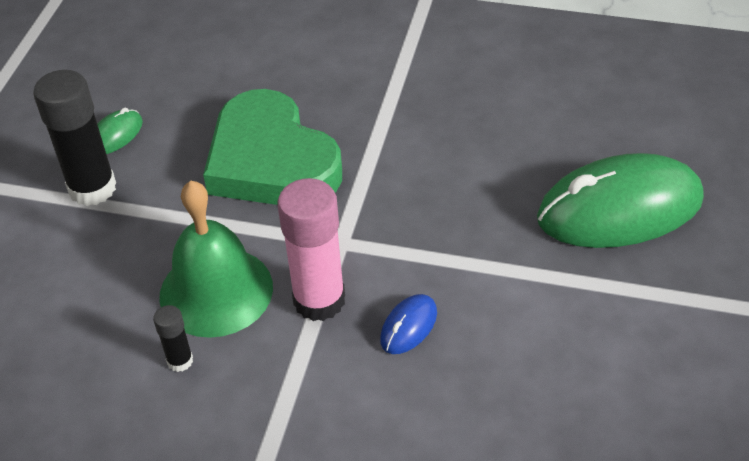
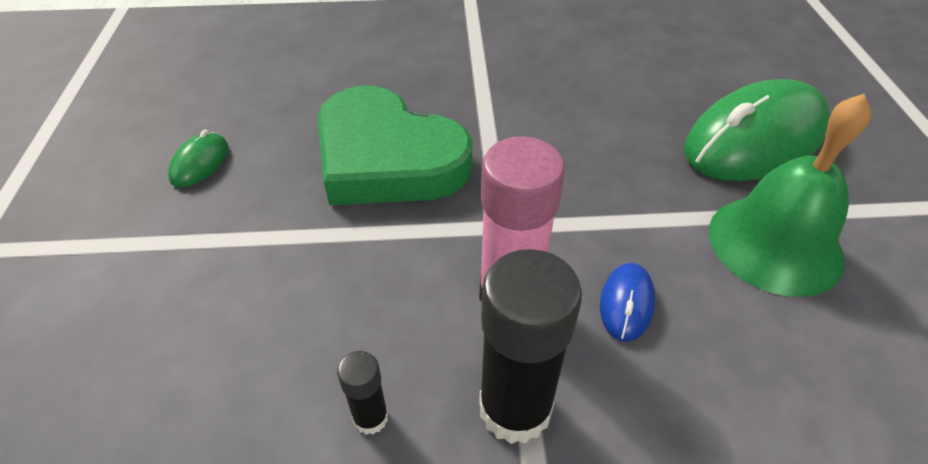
camera: 20 degrees left, 0 degrees up
(92, 188) = (187, 224): black glue stick -> black glue stick (515, 409)
(216, 291) = (382, 313): green bell -> green bell (775, 244)

